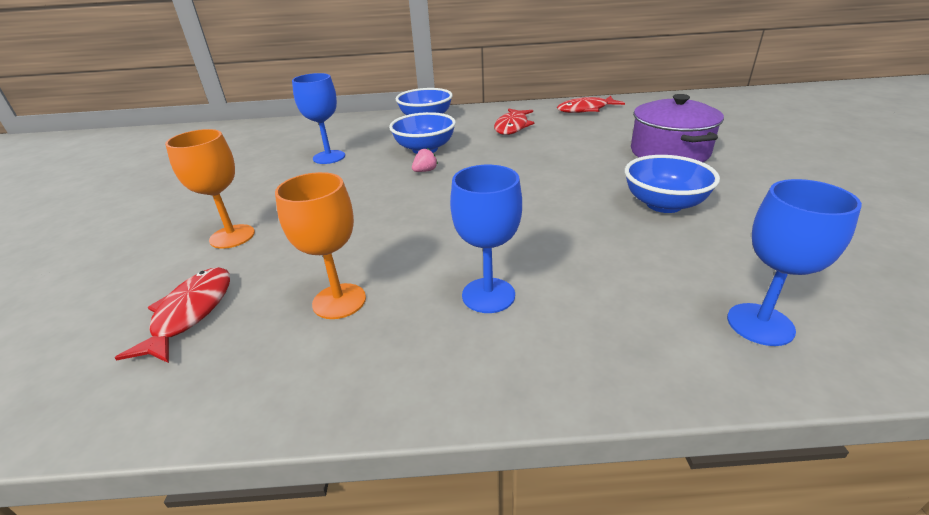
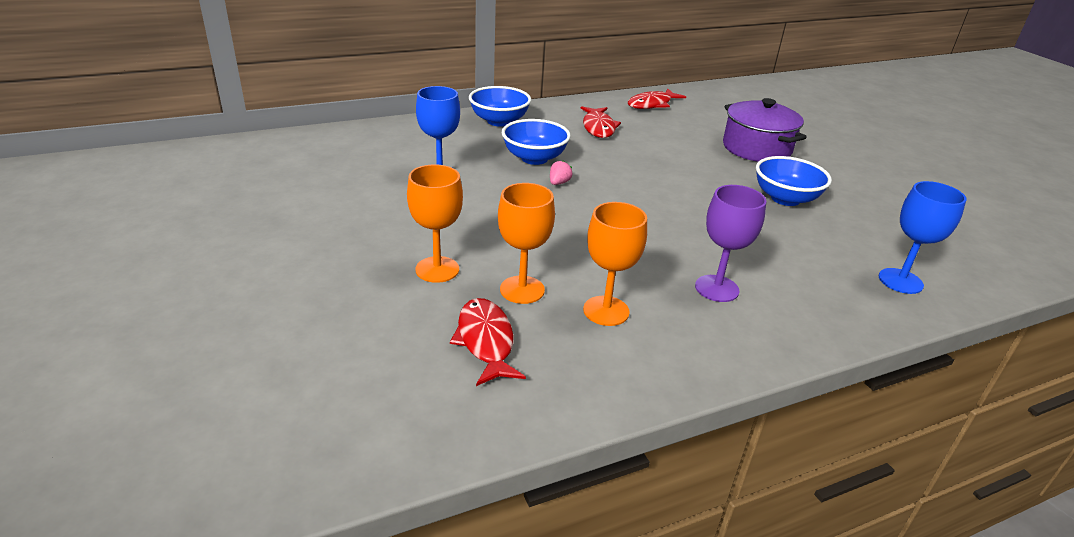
camera: 25 degrees left, 0 degrees up
(282, 266) = (522, 290): none -> orange goblet
(488, 295) = (717, 288): blue goblet -> purple goblet

